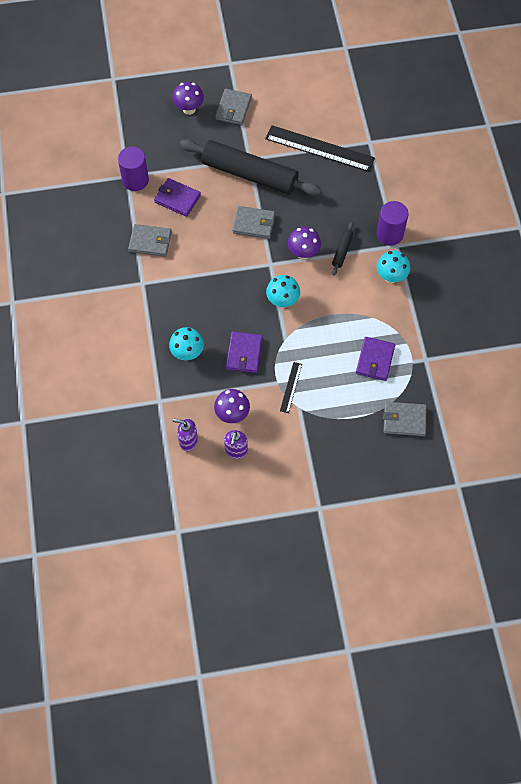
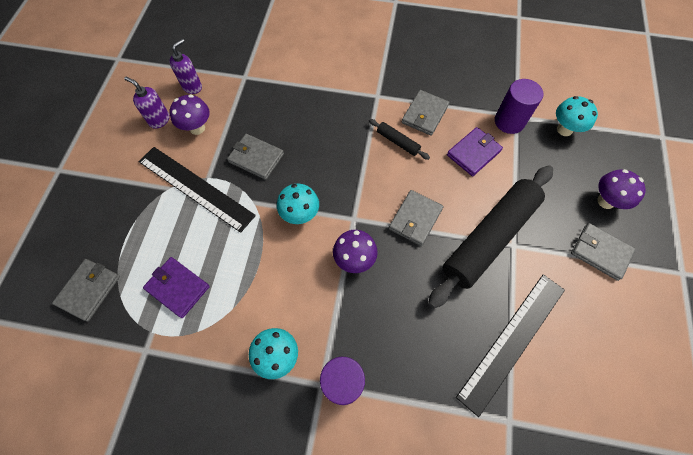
camera: 110 degrees right, 0 degrees up
(187, 353) = (281, 111): turquoise mushroom -> turquoise mushroom (564, 129)
(244, 353) = (256, 158): purple wallet -> grey wallet
(291, 387) = (195, 188): black ruler -> black ruler, size x2.20
(342, 251) = (340, 308): black rolling pin -> black rolling pin (398, 142)

